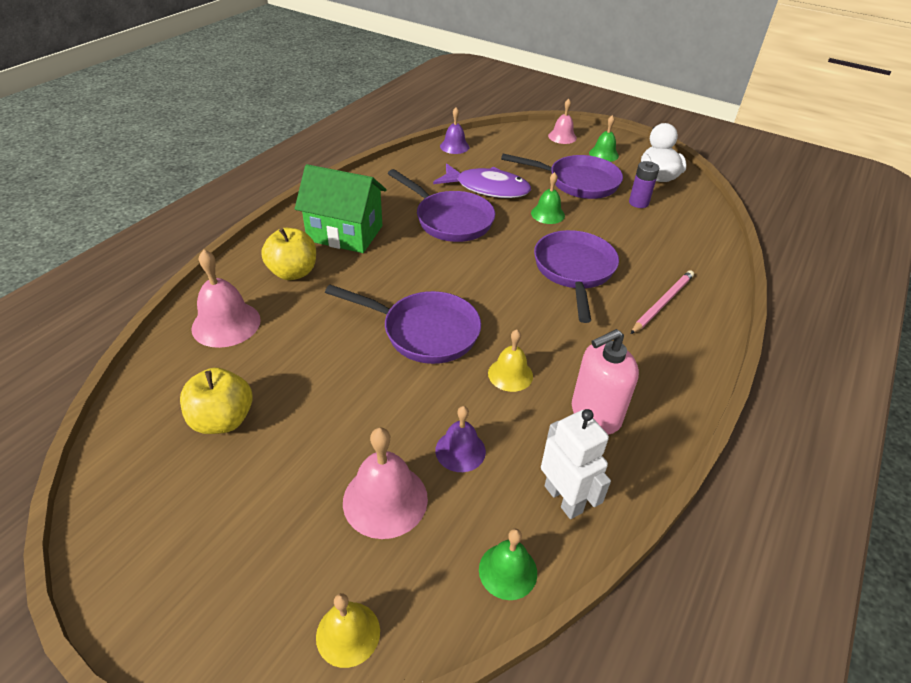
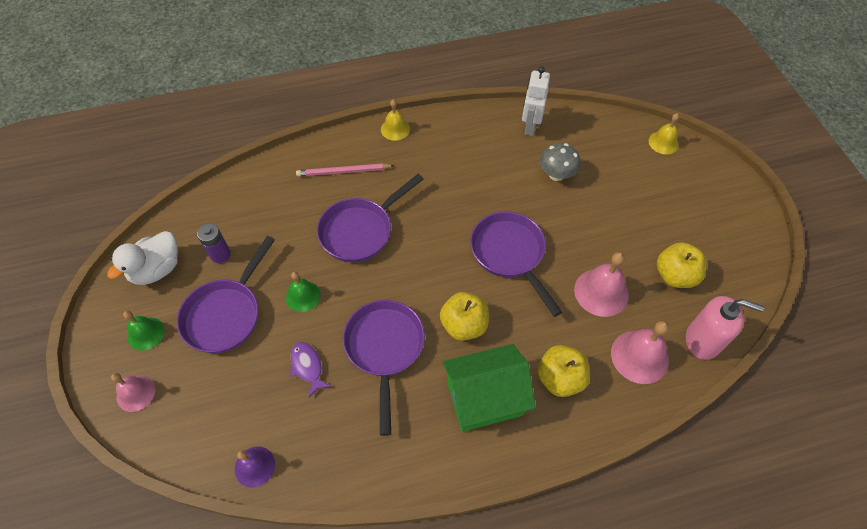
camera: 135 degrees left, 15 degrees up
(345, 233) = (484, 398): green house -> green house turned 75 degrees counterclockwise
(385, 500) = (612, 177): pink bell -> pink bell (601, 292)
(407, 261) = (464, 325): none -> yellow apple
(460, 450) = (556, 174): purple bell -> grey mushroom
(487, 188) = (307, 367): purple fish -> purple fish, size x0.54
(508, 571) = (581, 121): green bell -> none
(510, 374) = (488, 193): yellow bell -> yellow bell (395, 129)
(577, 182) = (226, 314): purple pan -> purple pan turned 120 degrees counterclockwise
(595, 414) = (470, 146): pink soap dispenser -> pink soap dispenser (702, 340)

